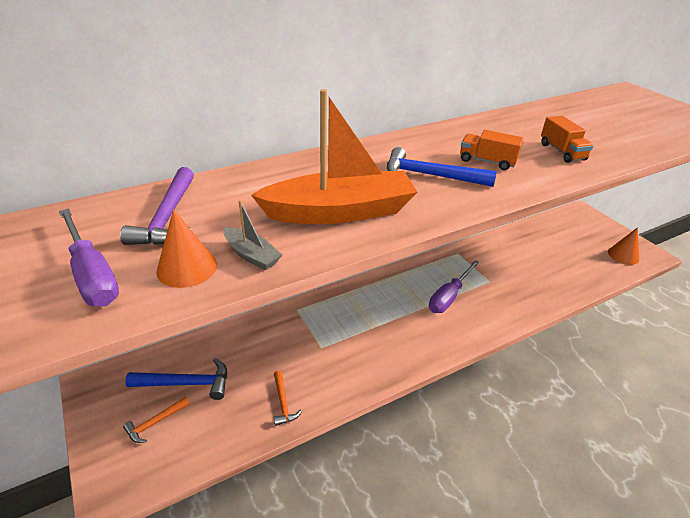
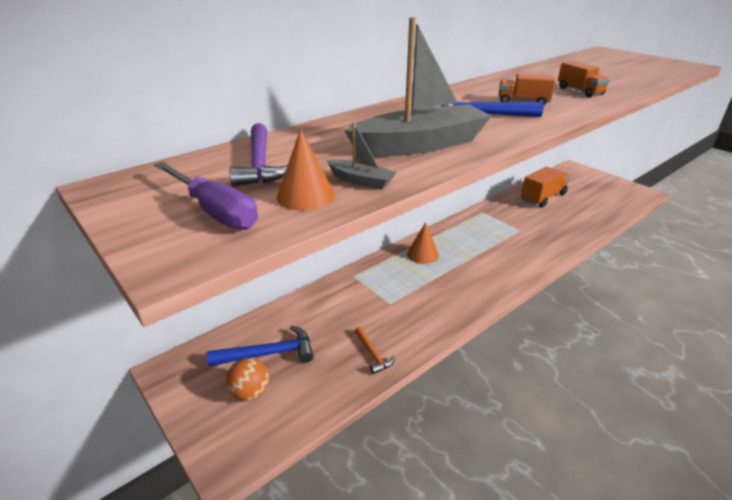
camera: 10 degrees left, 5 degrees down
(155, 423) = (250, 393): orange hammer -> orange ball
(340, 212) = (420, 145): orange boat -> grey boat
(449, 296) = (489, 246): purple screwdriver -> none
(531, 244) = (543, 197): none -> orange truck
(623, 255) = (622, 196): orange cone -> orange cone (423, 254)

